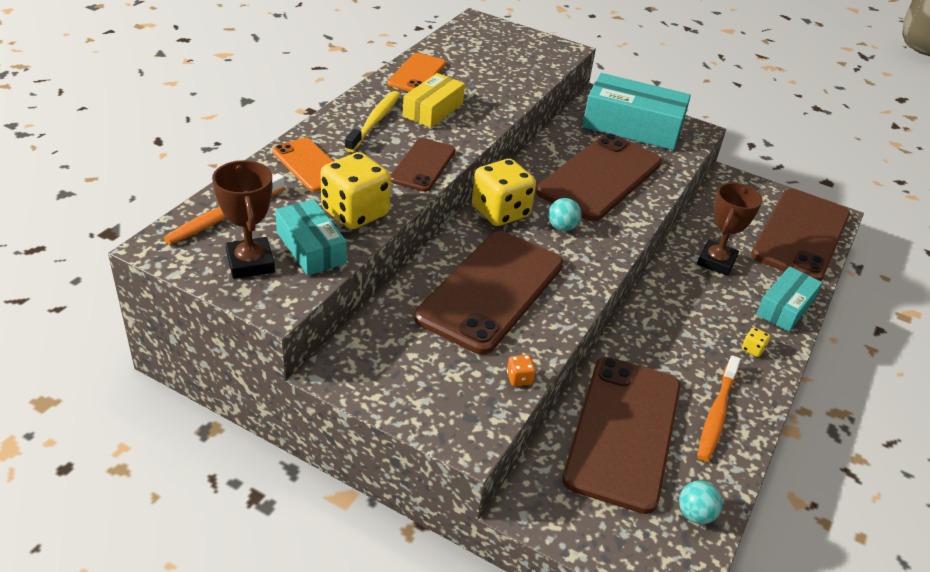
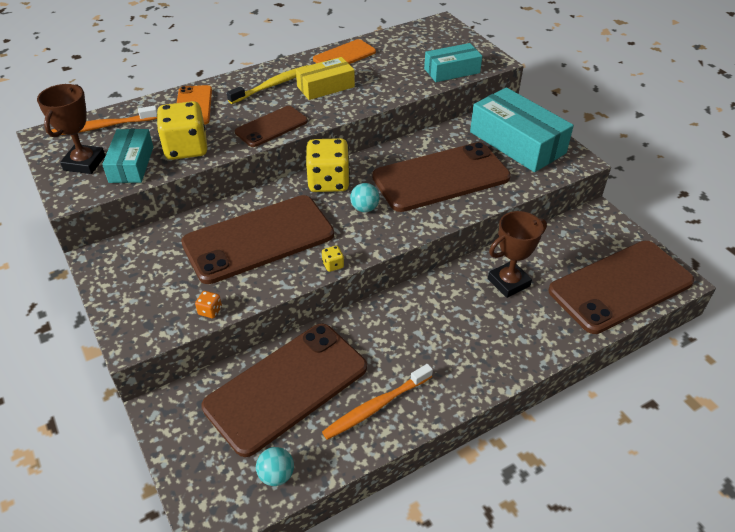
camera: 35 degrees right, 5 degrees up
(752, 349) = (464, 367): yellow dice -> yellow dice (333, 265)
(785, 307) = (534, 344): turquoise box -> turquoise box (452, 71)

